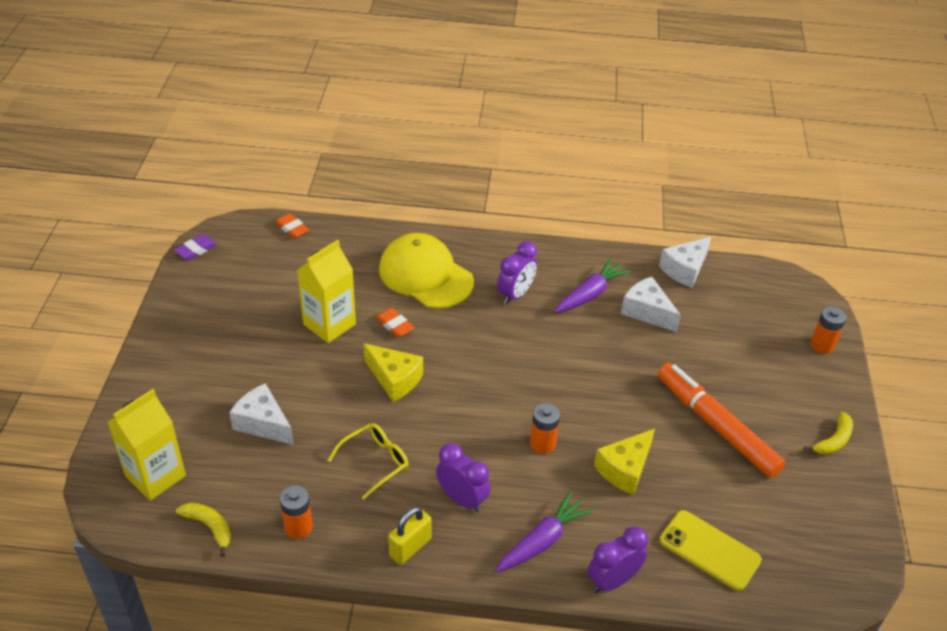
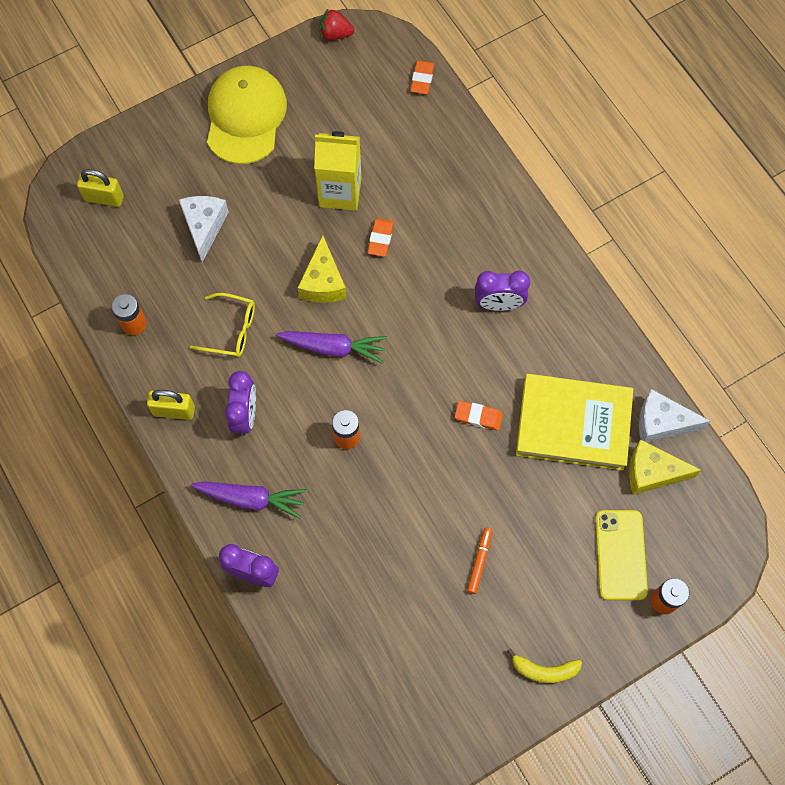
camera: 55 degrees right, 25 degrees up
(155, 476) = (104, 198): yellow carton -> yellow padlock
(196, 250) = (335, 34): purple eraser -> red strawberry
(209, 527) = (90, 268): yellow banana -> none
(425, 275) = (458, 219): yellow cap -> yellow cap (245, 117)
(590, 294) = (554, 363): purple carrot -> purple carrot (333, 348)
(595, 357) = (478, 417): none -> orange eraser
(625, 469) = (371, 516): yellow cheese -> yellow cheese (652, 472)
(647, 312) = (573, 424): white cheese -> yellow book
(709, 550) = (339, 630): yellow phone -> yellow phone (621, 555)
(716, 426) = (479, 561): orange marker -> orange marker, size x0.40

